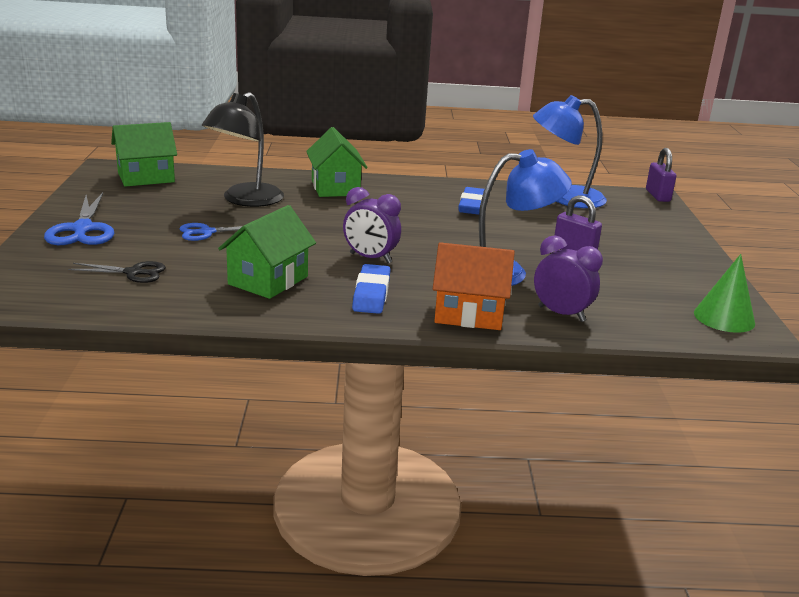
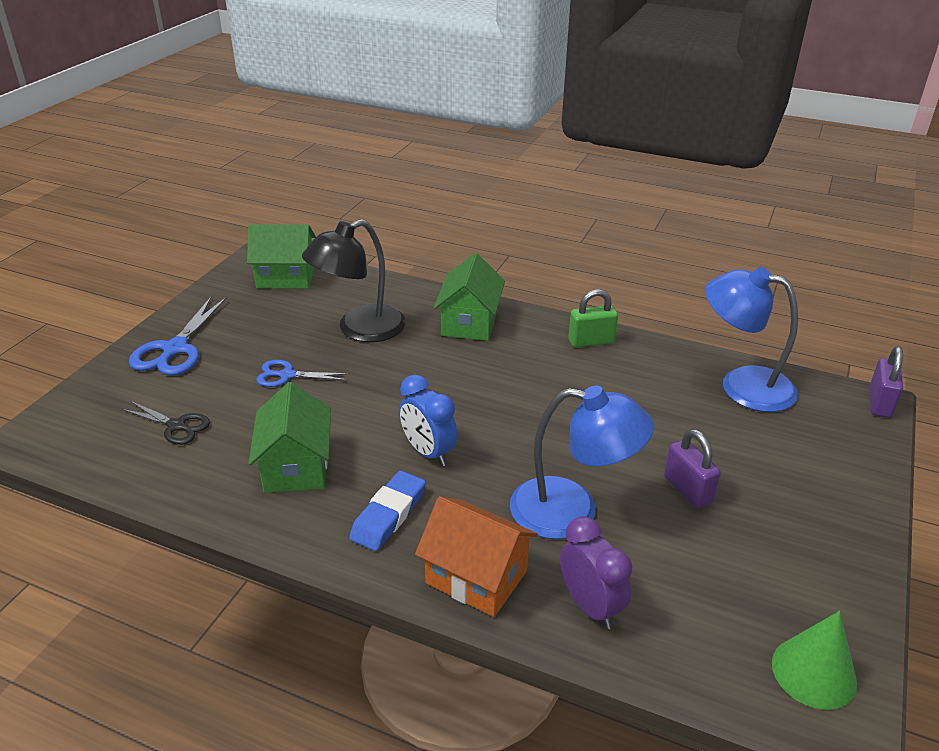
camera: 25 degrees right, 10 degrees up
(268, 280) = (296, 467): green house -> green house turned 60 degrees counterclockwise
(370, 258) = (428, 452): purple clock -> blue clock
(439, 188) = (591, 341): none -> green padlock
(472, 205) = (611, 380): blue eraser -> none

